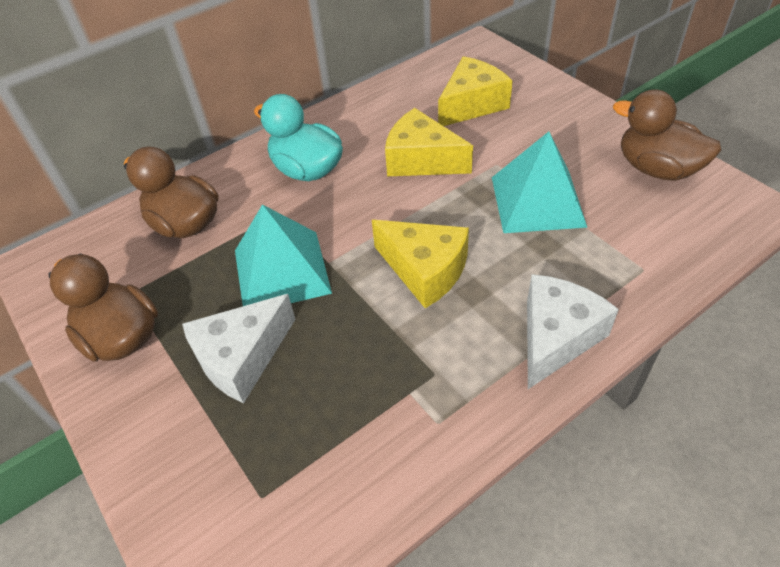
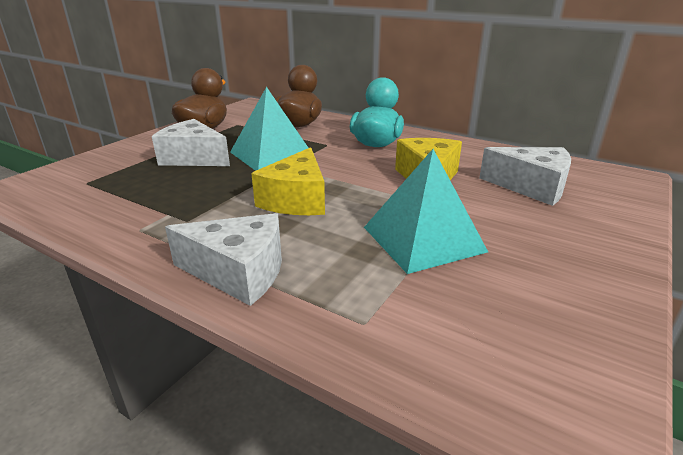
camera: 65 degrees right, 20 degrees down
(471, 104) = (531, 187): yellow cheese -> white cheese
(656, 169) = (563, 318): brown duck -> none

